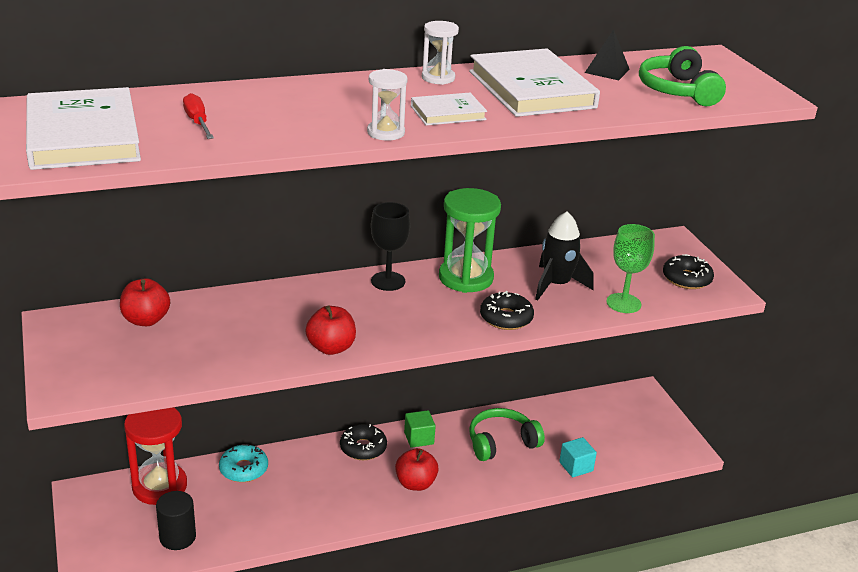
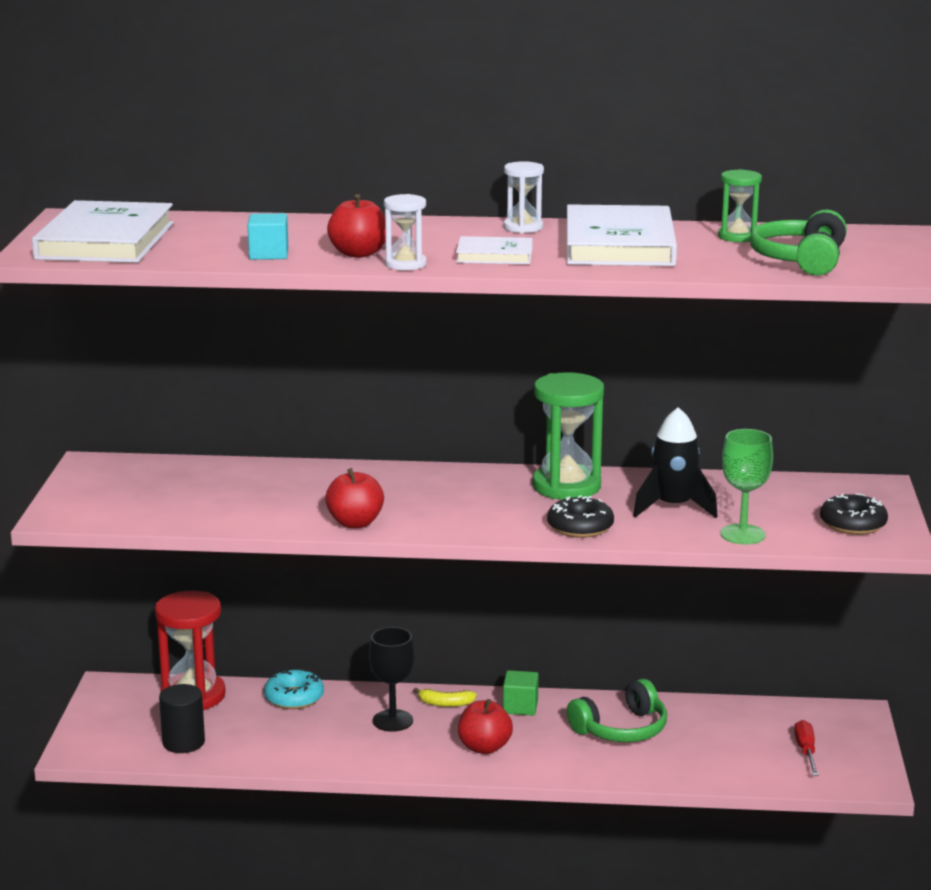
camera: 25 degrees right, 10 degrees down
(146, 320) = (181, 474): red apple -> red apple (358, 253)
(198, 122) = (224, 240): red screwdriver -> red screwdriver (806, 751)
(363, 448) = (445, 704): black donut -> yellow banana
(388, 281) = (471, 477): black goblet -> black goblet (392, 721)
(501, 442) = (621, 729): green headphones -> green headphones turned 150 degrees clockwise
(576, 467) = (701, 770): turquoise cube -> turquoise cube (268, 254)
(607, 71) = (737, 237): black pyramid -> green hourglass

